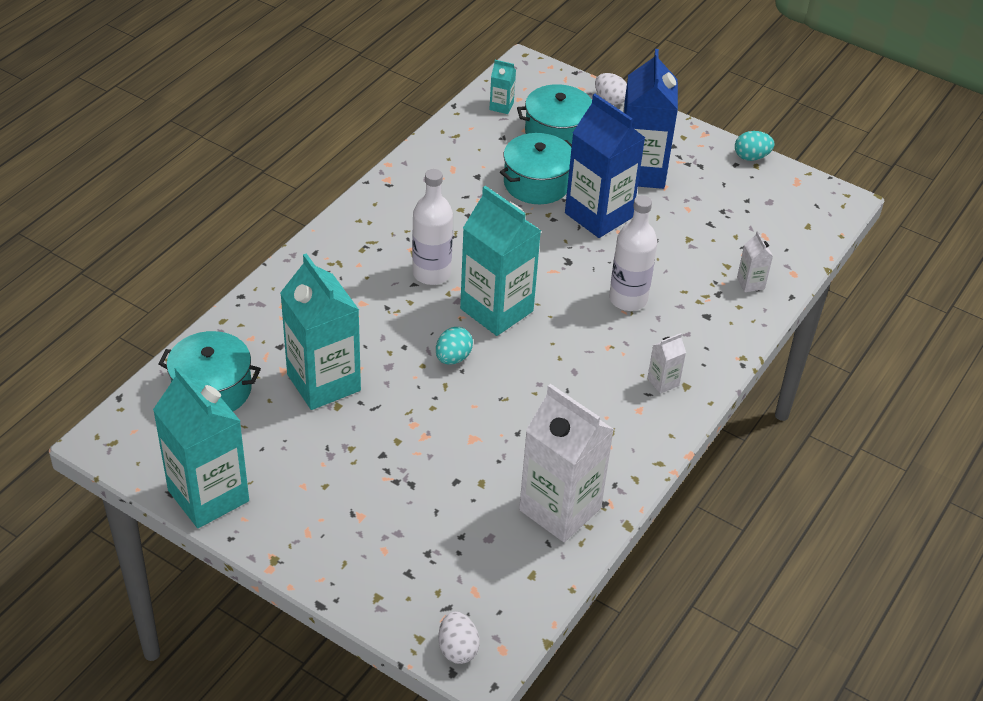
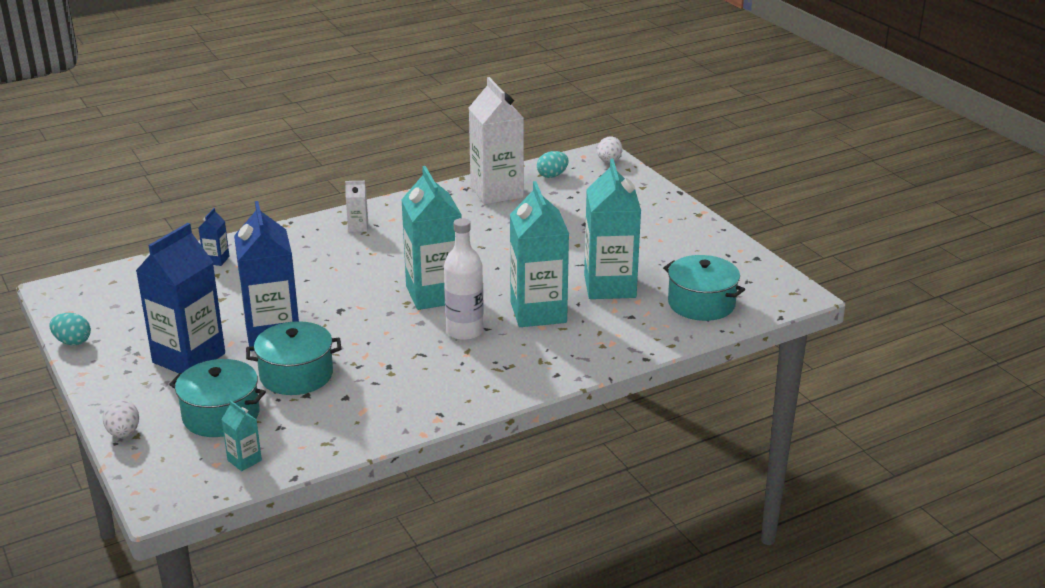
camera: 150 degrees left, 15 degrees down
(208, 496) = (730, 250): turquoise carton -> turquoise carton (538, 312)
(453, 358) = (497, 276): turquoise egg -> turquoise egg (552, 175)
(628, 299) = (323, 275): white bottle -> none
(750, 283) = (216, 260): white carton -> blue carton

